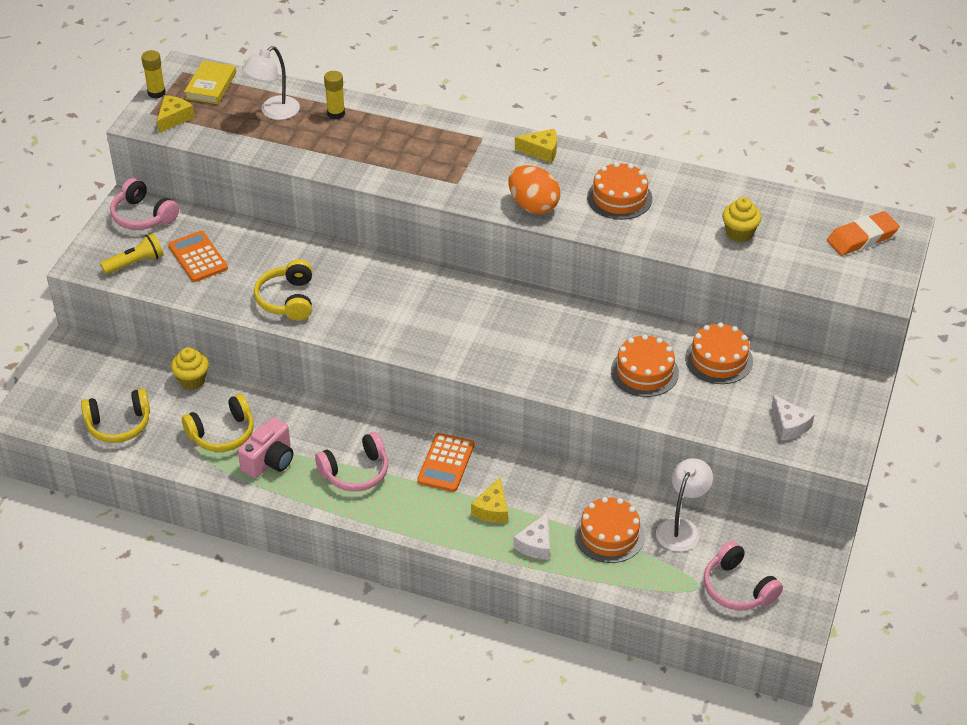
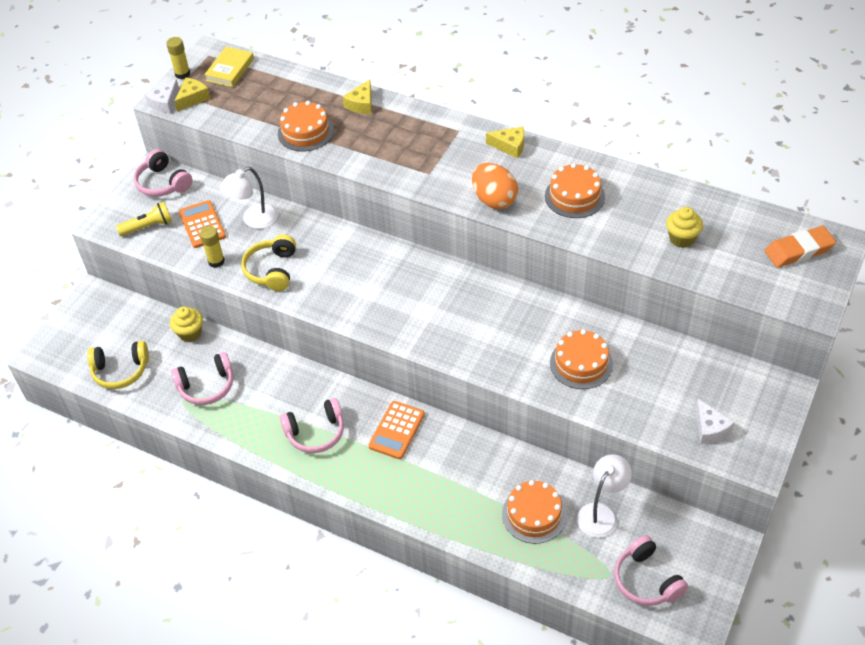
camera: 10 degrees right, 5 degrees up
(222, 433) = (207, 386): yellow headphones -> pink headphones
(269, 461) = (243, 416): pink camera -> none
(274, 112) = (279, 97): white lamp -> white lamp (254, 220)
(336, 113) = (333, 101): yellow glue stick -> yellow glue stick (216, 261)
(492, 509) = (431, 479): yellow cheese -> yellow cheese (361, 104)
(536, 544) = (465, 518): white cheese -> white cheese (164, 103)
(719, 359) = (652, 356): orange cake -> orange cake (305, 132)

